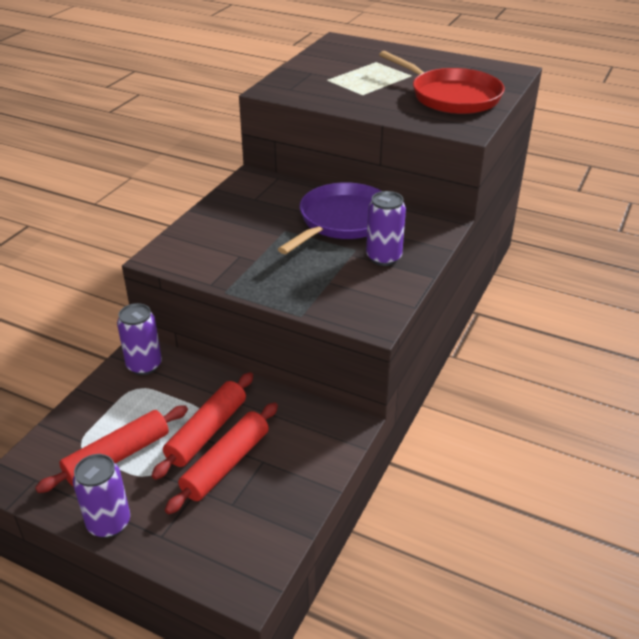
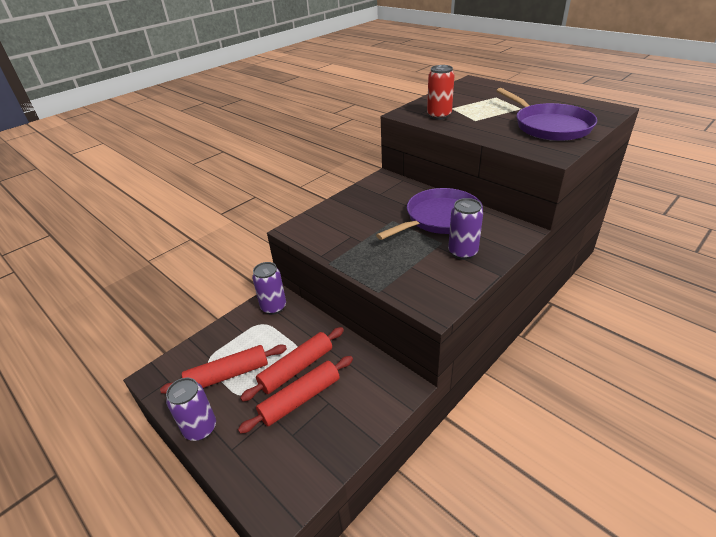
camera: 20 degrees right, 0 degrees up
(315, 91) = (439, 115): none -> red can
(451, 96) = (549, 126): red pan -> purple pan

